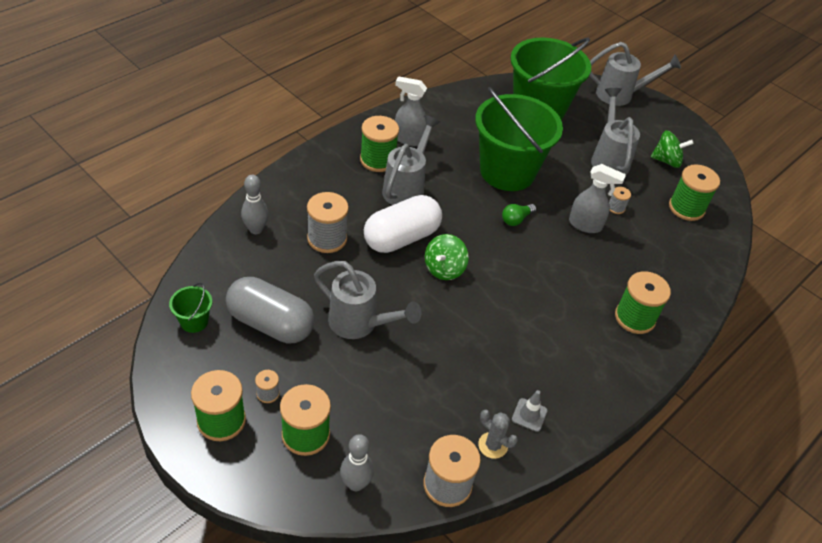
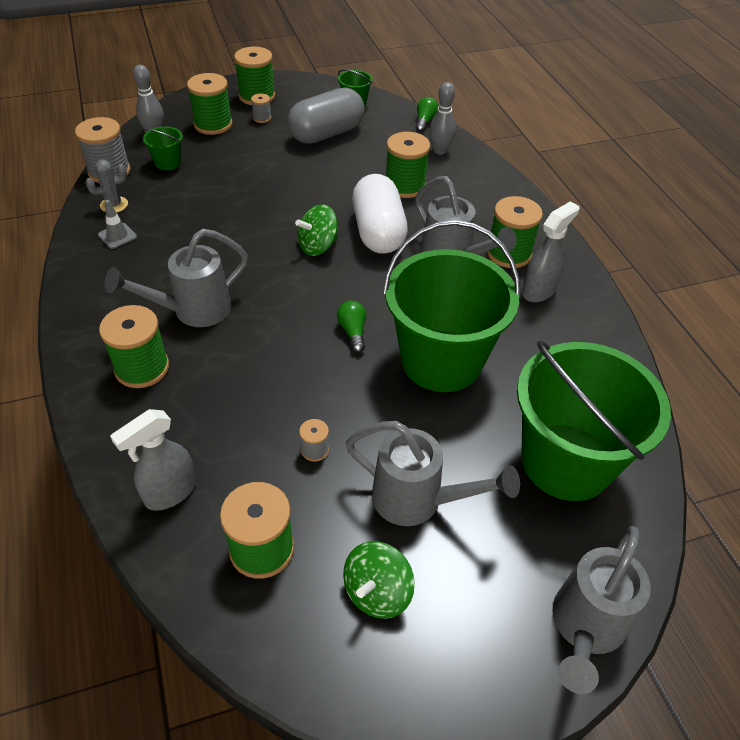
camera: 120 degrees right, 0 degrees up
(206, 253) = (425, 121): none -> green light bulb
(327, 238) = (405, 186): grey spool -> green spool
(360, 324) = (291, 176): grey watering can -> grey watering can (192, 311)
(400, 438) = (168, 163): none -> green bucket
(444, 269) = (318, 246): green spinning top -> green spinning top turned 90 degrees counterclockwise
(585, 225) = (304, 396): grey spray bottle -> grey spray bottle (169, 492)

